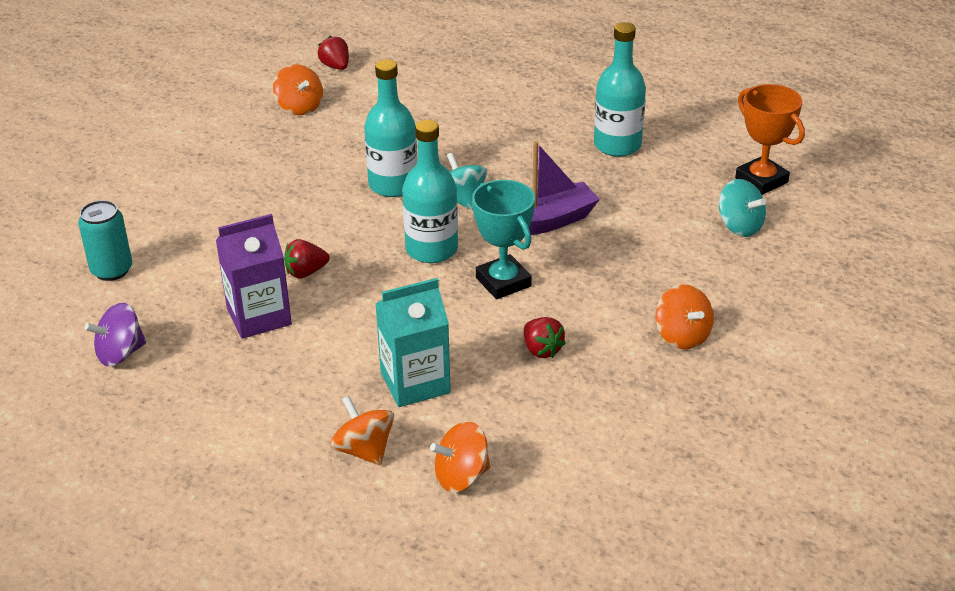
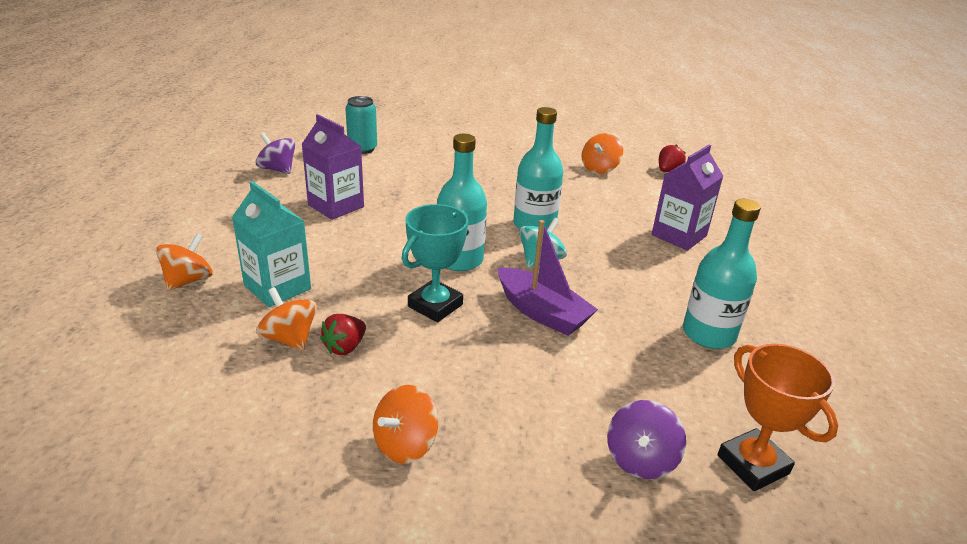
camera: 65 degrees right, 5 degrees down
(306, 272) = (397, 212): red strawberry -> none
(461, 476) = (158, 335): orange spinning top -> orange spinning top (289, 338)
(465, 106) = (679, 235): none -> purple carton
(739, 226) = (640, 459): turquoise spinning top -> purple spinning top
(761, 180) = (753, 464): orange trophy -> orange trophy turned 60 degrees counterclockwise

